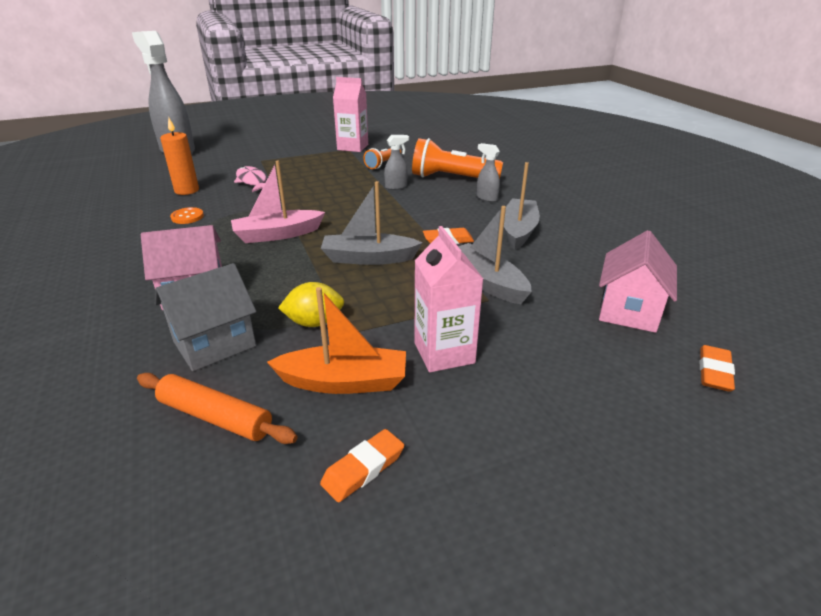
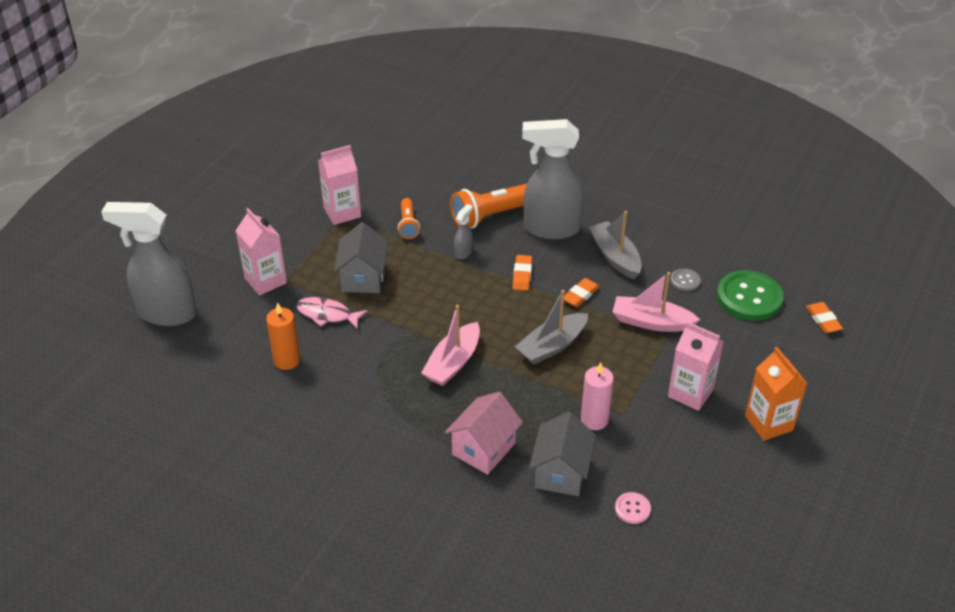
camera: 40 degrees left, 10 degrees up
(187, 217) = (347, 388): orange button -> none
(215, 417) = (632, 509): orange rolling pin -> pink button
(252, 157) = (265, 280): none -> pink carton
(307, 175) = (363, 278): none -> grey house
(314, 322) = (594, 420): yellow lemon -> pink candle
(344, 382) = (665, 446): orange boat -> none
(363, 468) = (734, 482): orange eraser -> orange eraser (522, 275)
(486, 198) = (551, 228): grey spray bottle -> grey spray bottle, size x2.44
(487, 282) = (651, 322): grey boat -> pink boat
(500, 434) = (768, 423): none -> orange carton
(567, 270) = (685, 281): none -> grey button
(629, 310) = (749, 297): pink house -> green button

